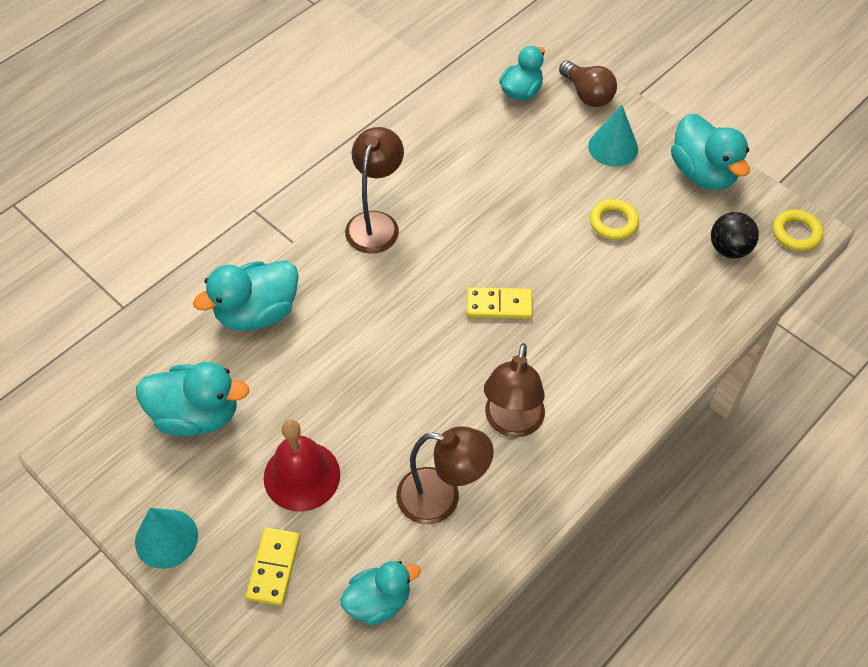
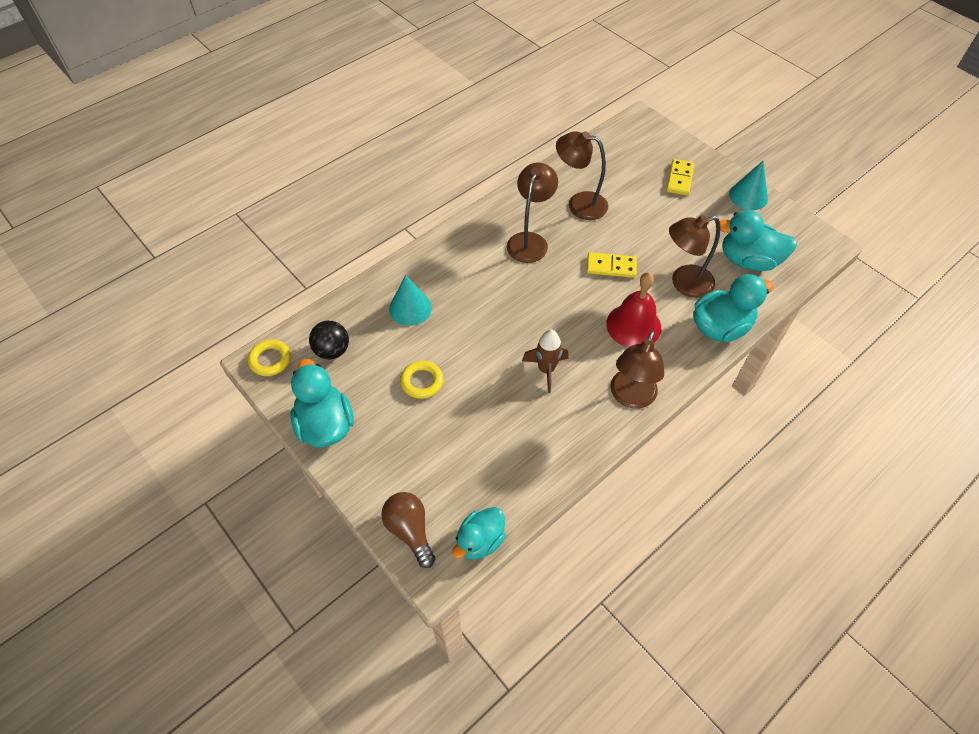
camera: 175 degrees left, 0 degrees up
(294, 371) = (684, 283): none -> brown lamp
(302, 476) = (669, 221): red bell -> red bell (633, 325)
(378, 601) = (617, 161): turquoise duck -> none
(473, 245) = (546, 370): none -> brown rocket
(499, 305) = (529, 319): yellow domino -> yellow domino (611, 267)
(613, 147) = (401, 460): turquoise cone -> turquoise cone (410, 308)

